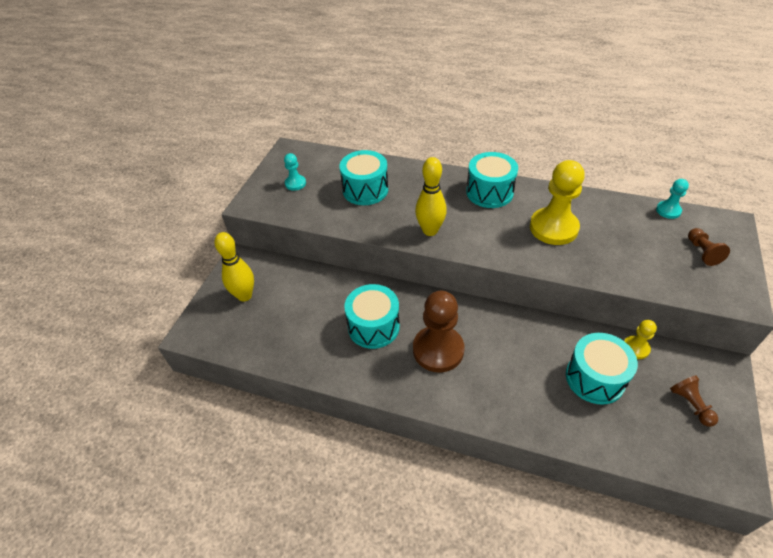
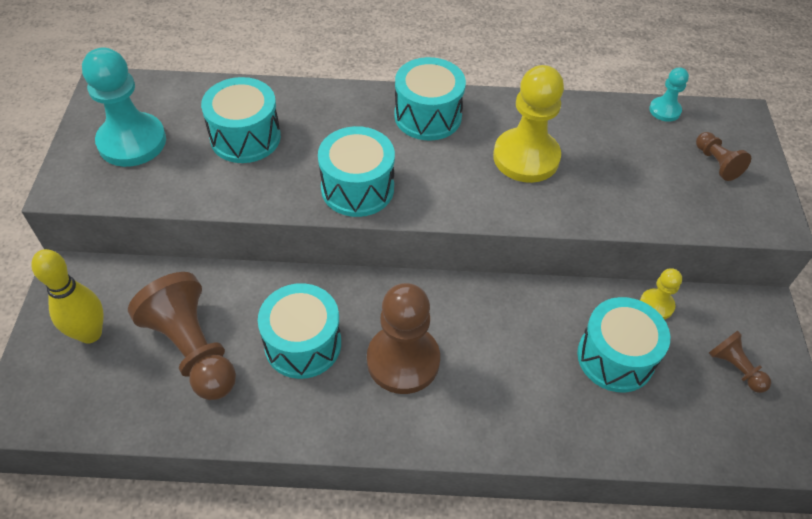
camera: 20 degrees left, 5 degrees up
(295, 183) = (132, 142): turquoise pawn -> turquoise pawn, size x2.02
(303, 317) = (193, 349): none -> brown pawn
(430, 231) = (357, 188): yellow bowling pin -> turquoise drum

